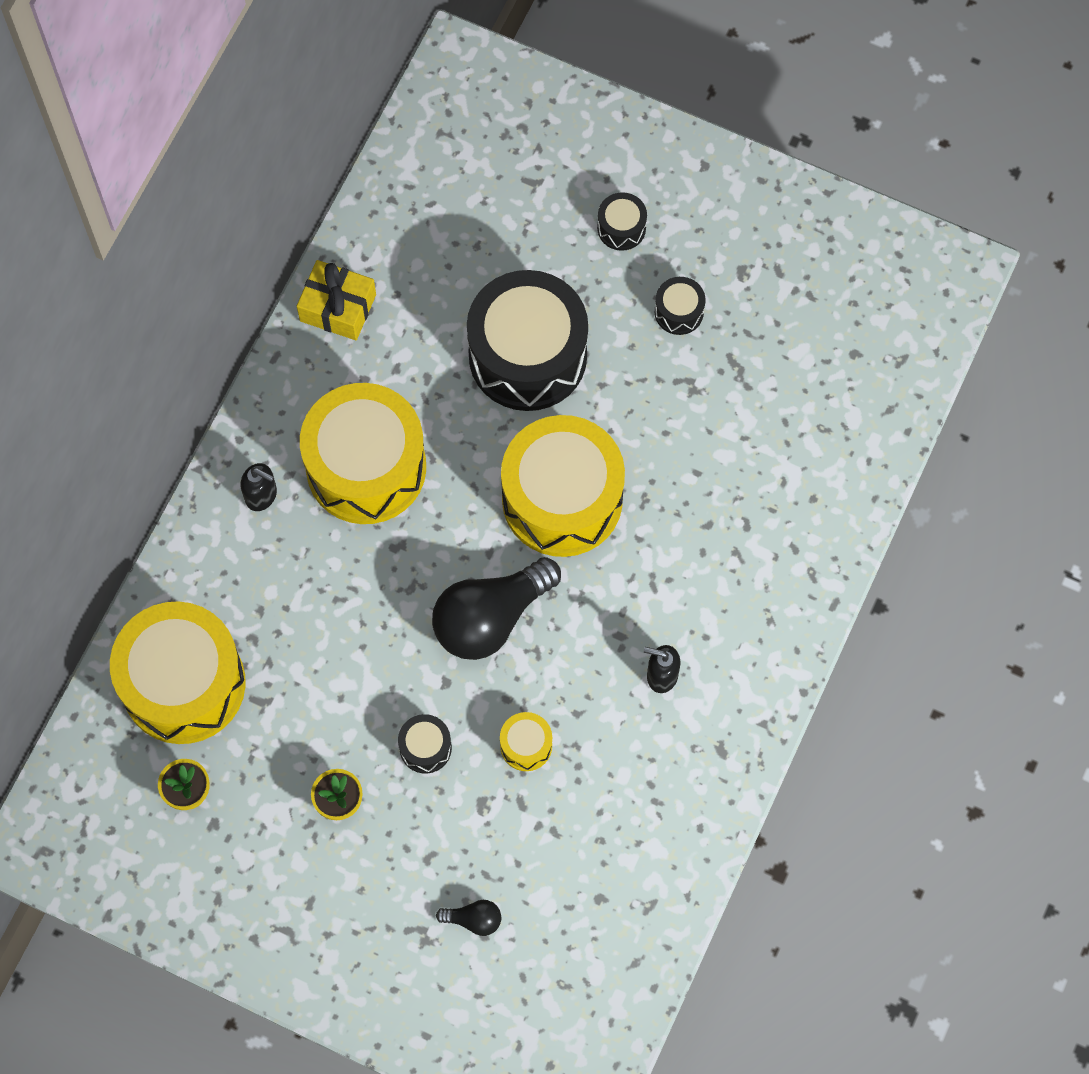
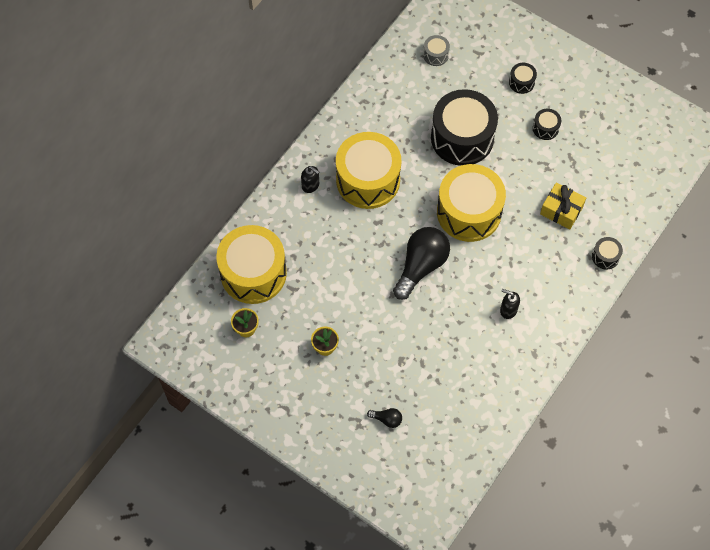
camera: 10 degrees right, 5 degrees down
(338, 308) = (366, 99): yellow gift -> yellow gift (561, 210)
(425, 748) = (375, 326): black drum -> black drum (605, 256)
(453, 199) = (435, 55): none -> grey drum
(490, 618) = (421, 266): black light bulb -> black light bulb turned 150 degrees clockwise
(526, 745) = (429, 334): yellow drum -> none

